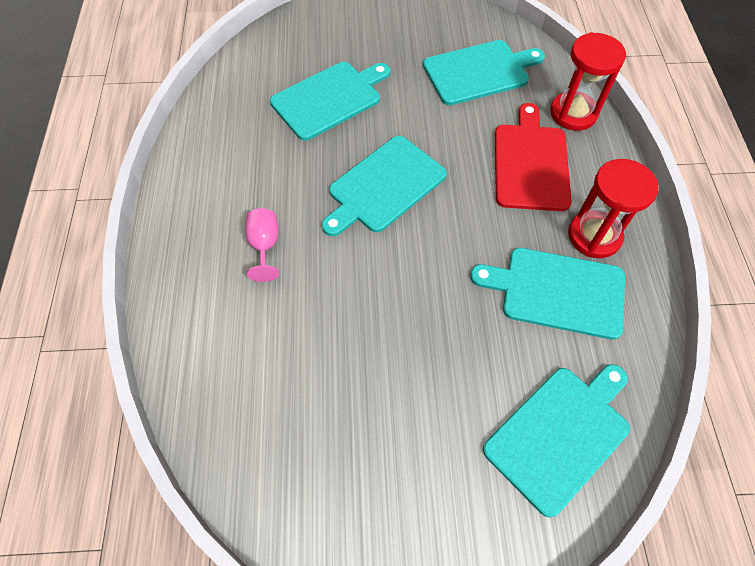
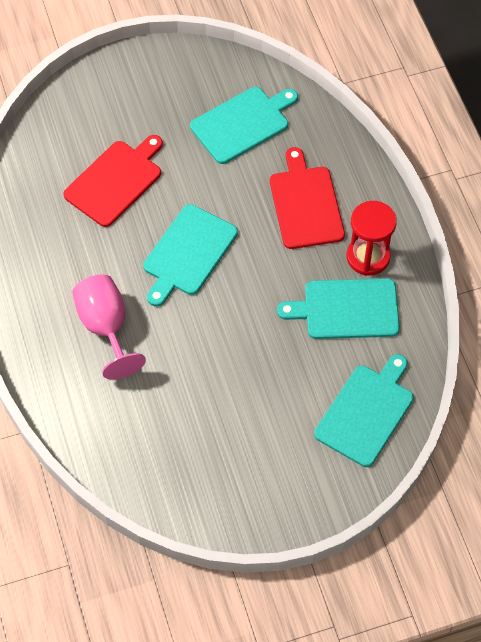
camera: 15 degrees left, 0 degrees up
(264, 246) = (106, 327): pink goblet -> pink goblet, size x1.74
(329, 99) = (116, 181): turquoise cutting board -> red cutting board
(573, 113) = (333, 148): red hourglass -> none

